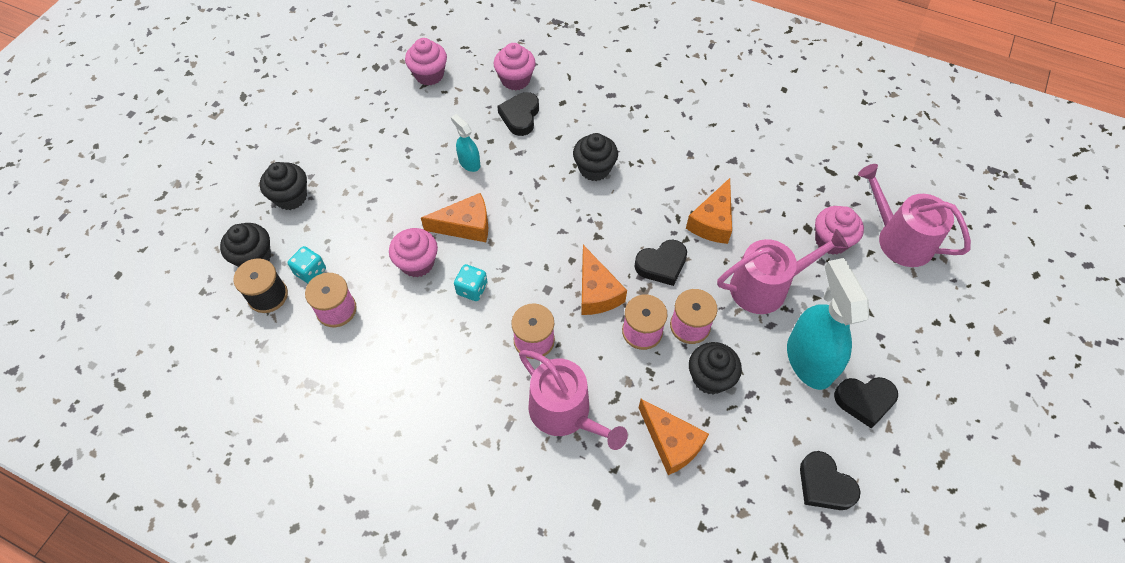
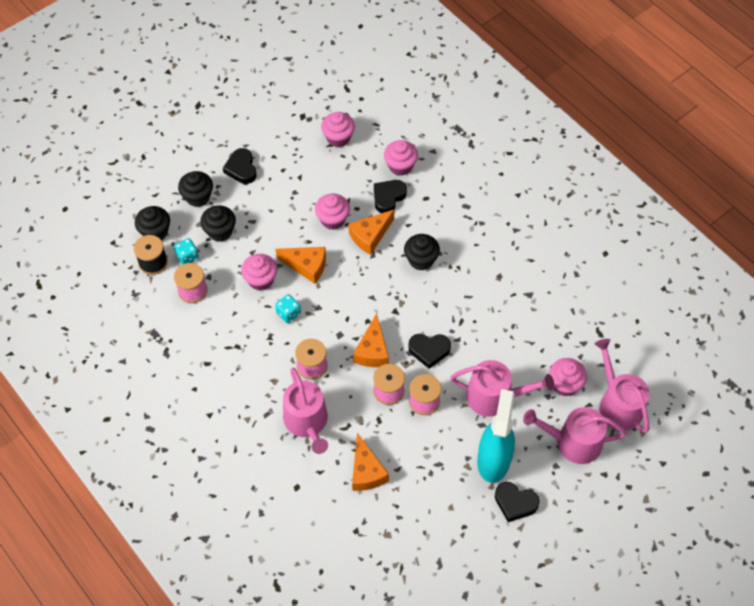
camera: 25 degrees right, 0 degrees up
(469, 163) = (333, 219): turquoise spray bottle -> pink cupcake
(710, 378) = (417, 441): black cupcake -> black cupcake (220, 231)
(712, 221) = (485, 334): orange cheese -> orange cheese (370, 236)
(824, 485) = (452, 542): black heart -> black heart (241, 169)
(880, 301) = (572, 442): none -> pink watering can

